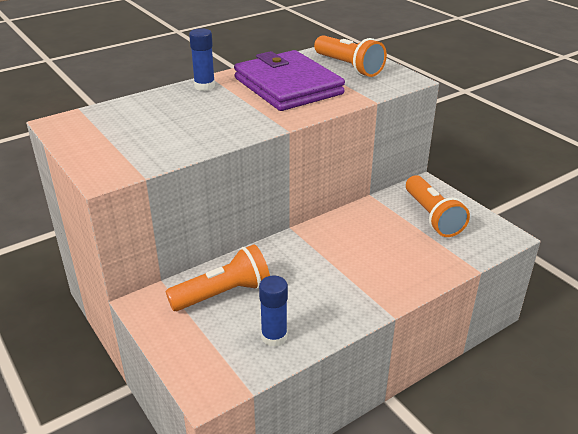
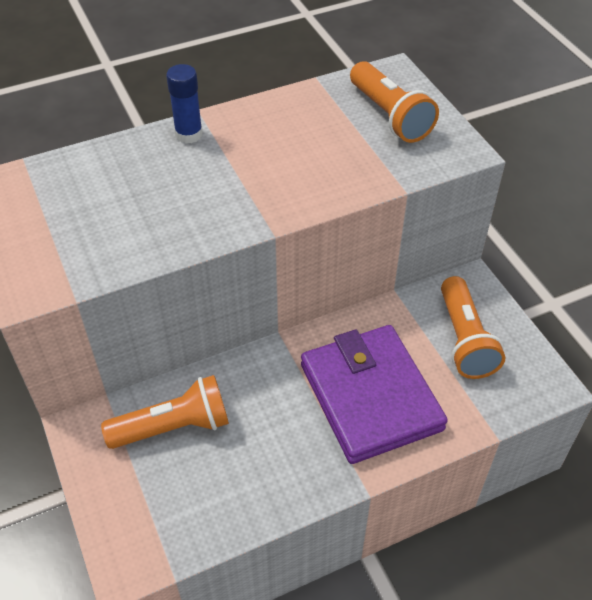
camera: 10 degrees right, 15 degrees up
(274, 337) = (218, 502): blue glue stick -> none
(287, 86) = (297, 147): purple wallet -> purple wallet (370, 397)

